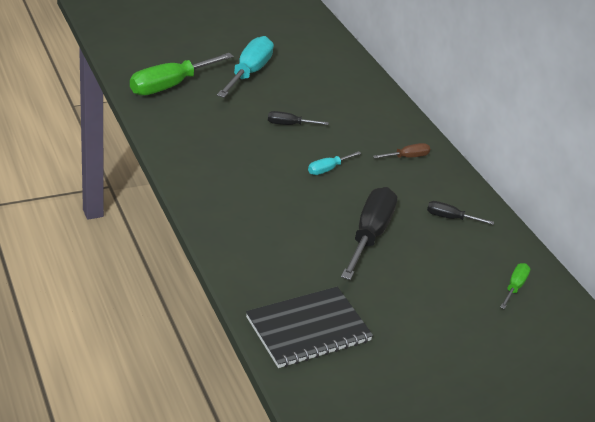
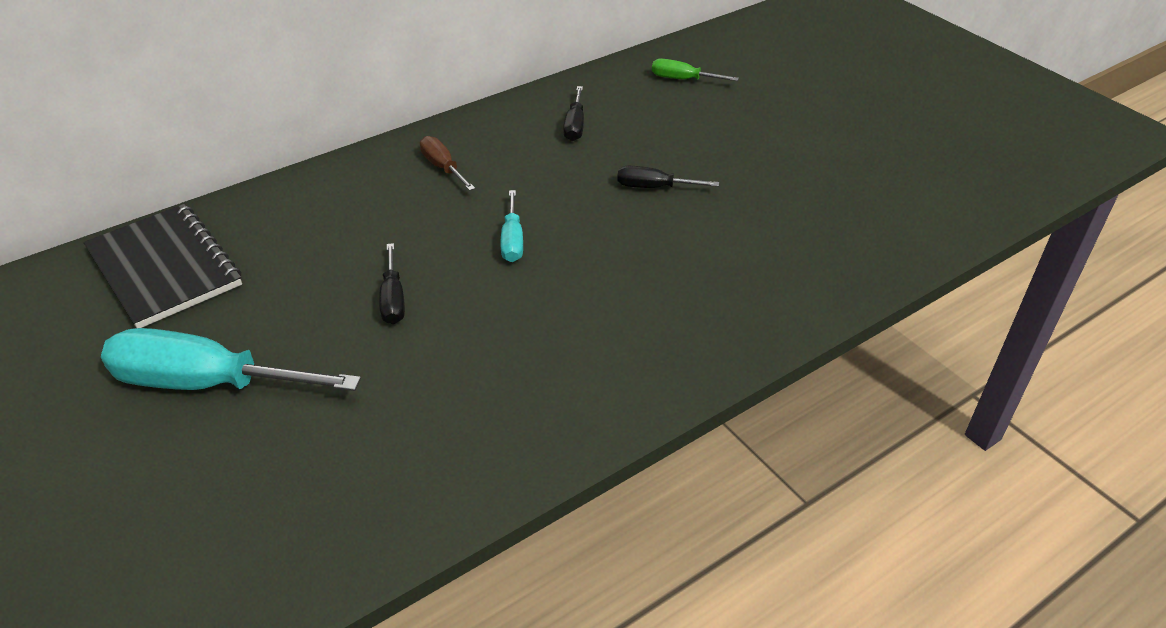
camera: 95 degrees left, 5 degrees up
(170, 85) = (290, 504): green screwdriver -> none
(308, 329) = (878, 220): black notebook -> black notebook (164, 268)
(328, 169) = (512, 240): turquoise screwdriver -> turquoise screwdriver turned 45 degrees clockwise
(369, 235) = (654, 187): black screwdriver -> black screwdriver, size x0.49

